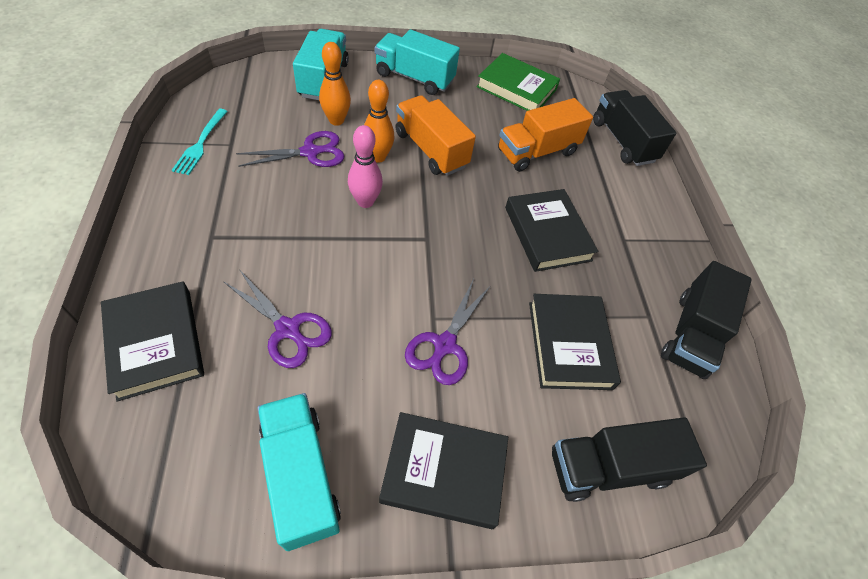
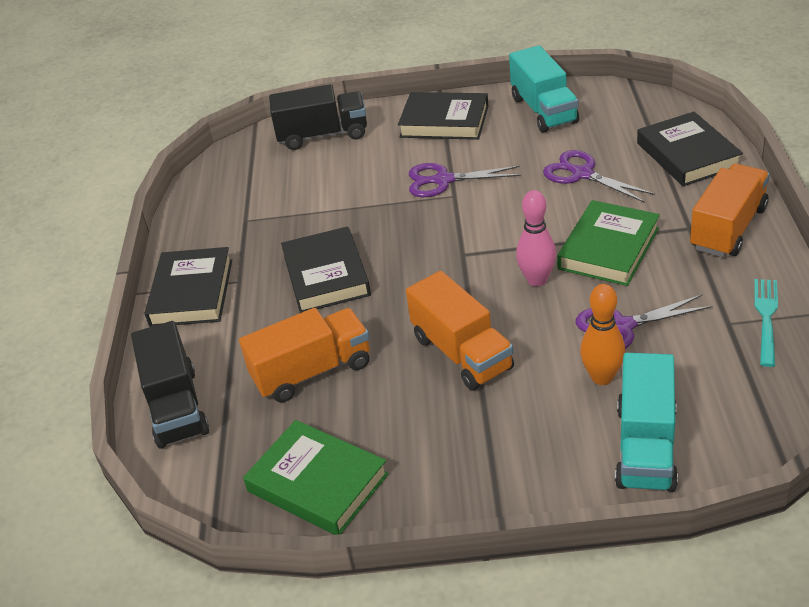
camera: 165 degrees left, 15 degrees down
(176, 230) = (728, 228): none -> orange truck
(294, 224) = (608, 248): none -> green book
(378, 157) = (532, 333): orange bowling pin -> none
(414, 78) = (495, 476): turquoise truck -> none
(444, 345) = (443, 180): purple scissors -> purple scissors turned 120 degrees counterclockwise
(569, 344) = (331, 193): black book -> black book (191, 293)
(691, 334) = (211, 212): black truck -> none

